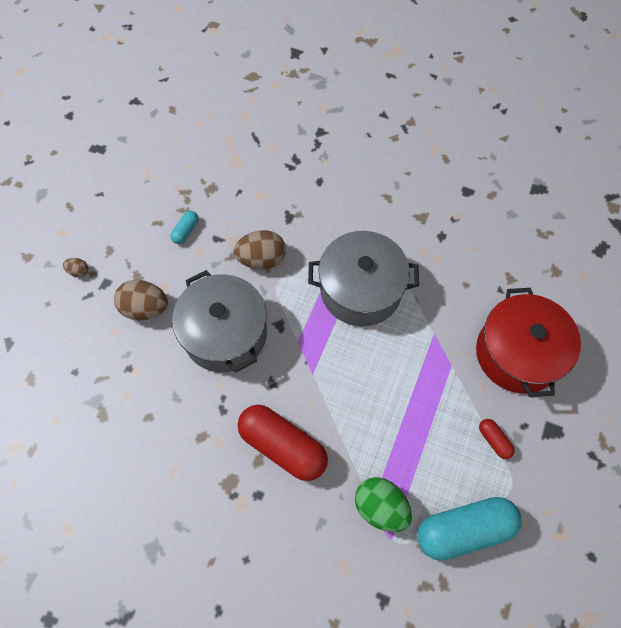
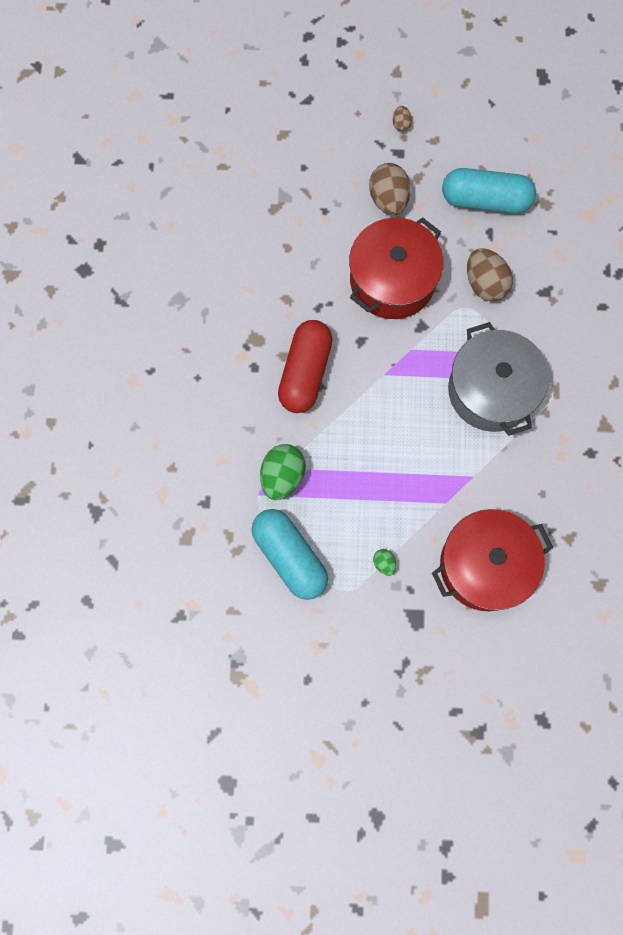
camera: 70 degrees right, 10 degrees up
(186, 231) = (485, 200): turquoise capsule -> turquoise capsule, size x2.25
(225, 333) = (392, 280): grey pot -> red pot
(494, 440) = (384, 563): red capsule -> green egg

